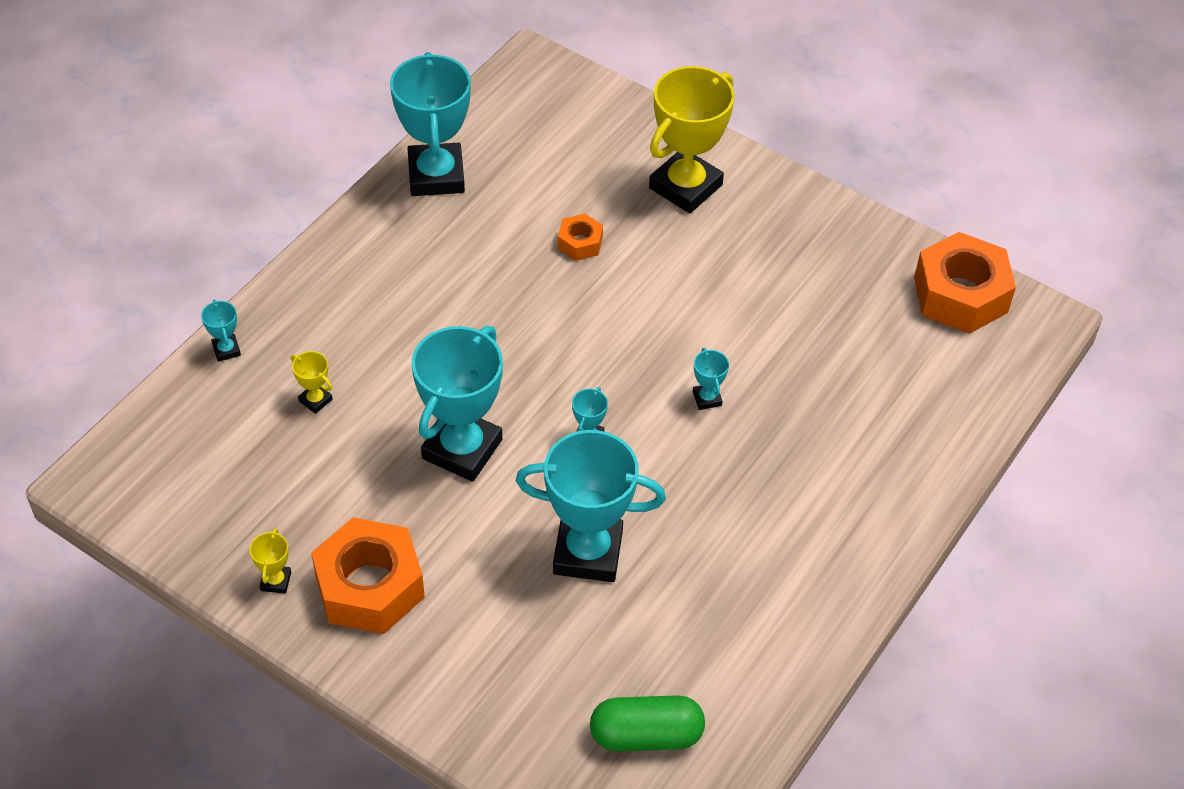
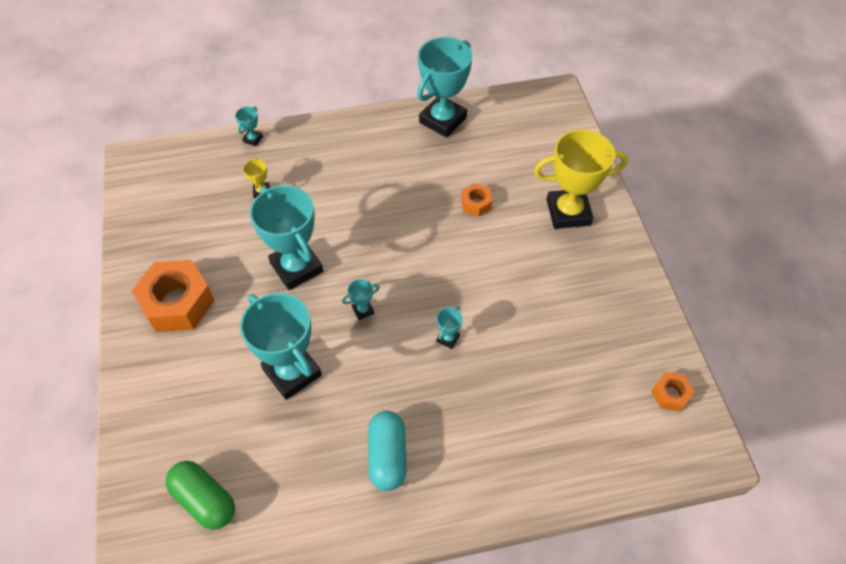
camera: 45 degrees right, 5 degrees up
(276, 581) = (144, 266): yellow trophy -> none
(462, 449) = (296, 267): turquoise trophy -> turquoise trophy turned 75 degrees clockwise
(774, 550) = (387, 456): none -> turquoise capsule
(960, 295) = (670, 394): orange nut -> orange nut, size x0.49

